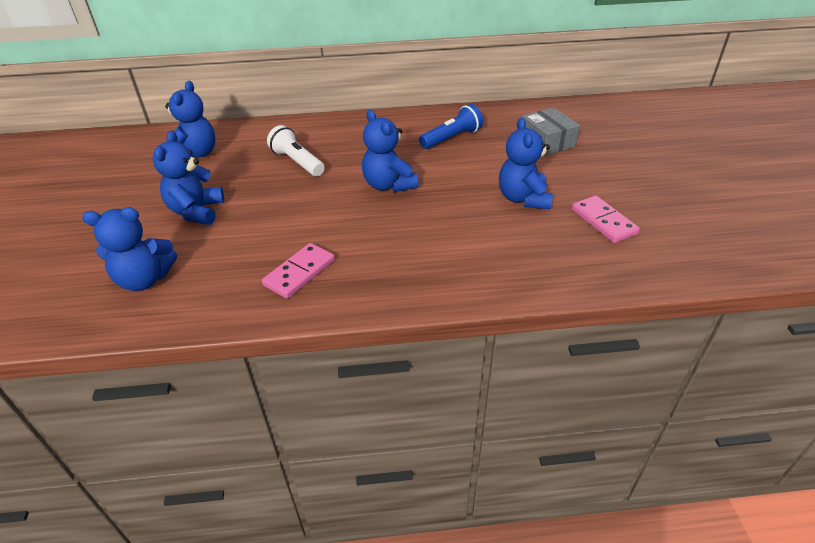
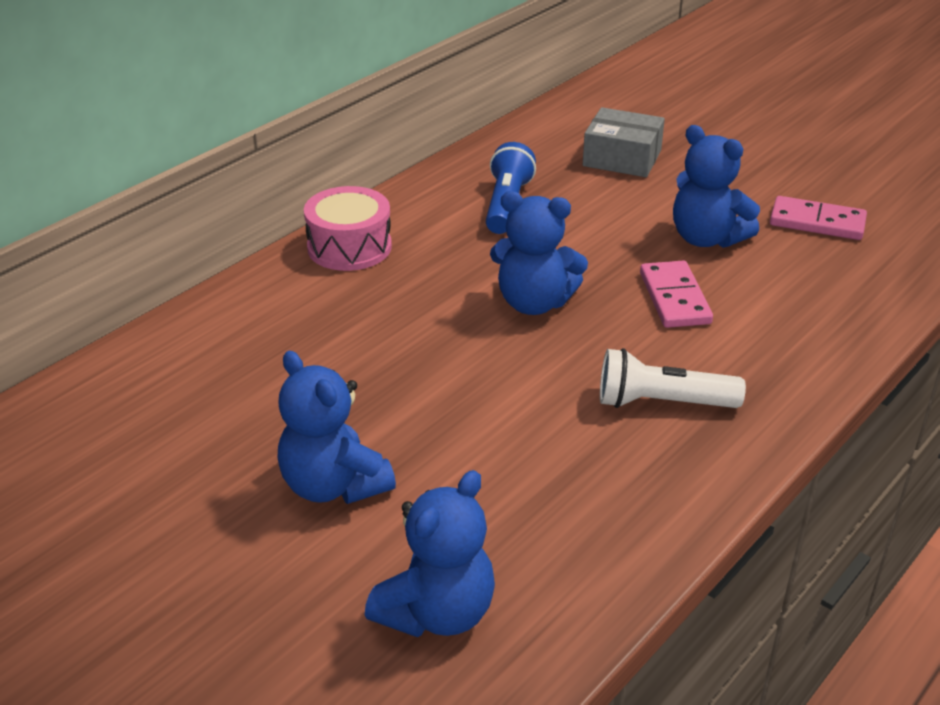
camera: 45 degrees left, 5 degrees down
(196, 154) = (164, 412): blue teddy bear -> none
(297, 162) = (355, 338): white flashlight -> white flashlight (661, 403)
(299, 272) = (619, 467): pink domino -> pink domino (674, 298)
(357, 126) = (349, 247): none -> pink drum

